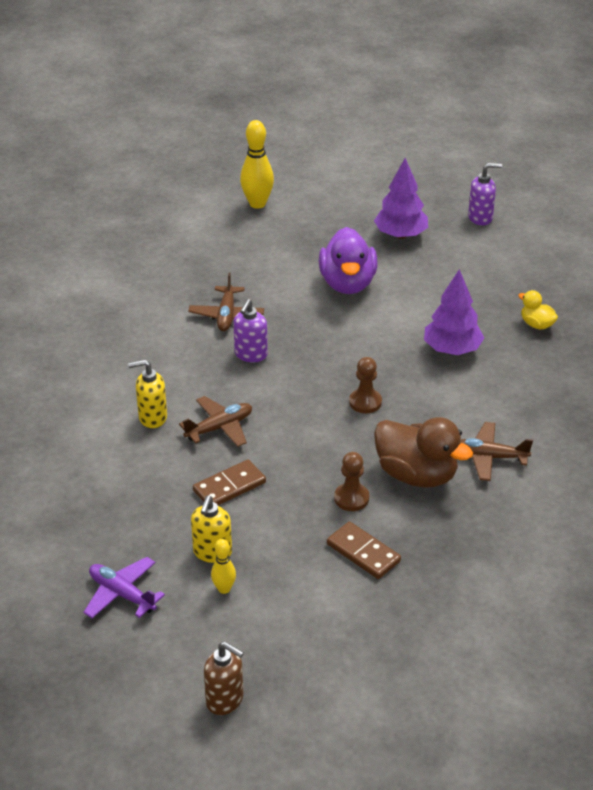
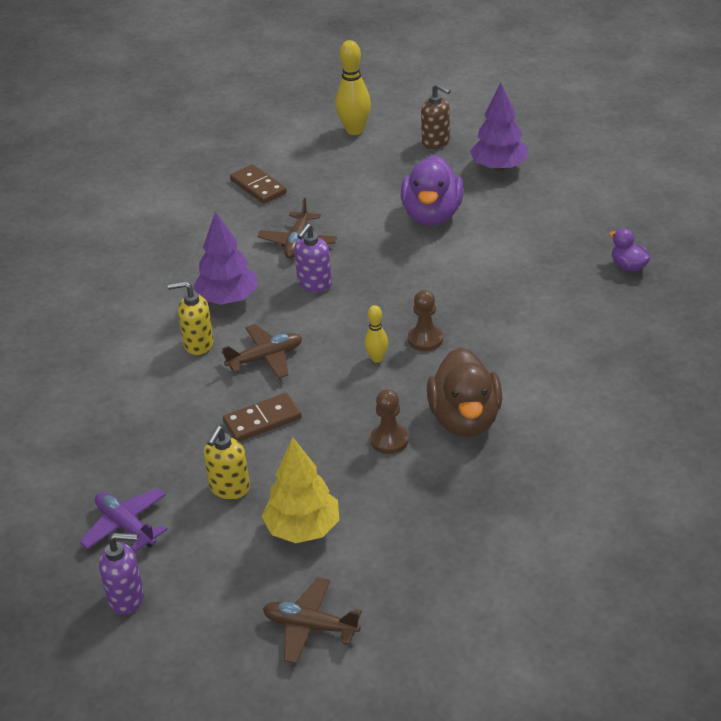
camera: 10 degrees right, 0 degrees up
(224, 589) = (233, 528): yellow bowling pin -> yellow bowling pin (377, 358)
(225, 700) = (209, 646): brown soap dispenser -> brown soap dispenser (436, 142)
(289, 585) = (303, 529): none -> yellow tree
(363, 553) = (390, 499): brown domino -> brown domino (258, 187)
(416, 475) = (465, 419): brown duck -> brown duck turned 45 degrees clockwise
(452, 350) = (530, 289): purple tree -> purple tree (228, 299)
(480, 218) = (589, 152): purple soap dispenser -> purple soap dispenser (127, 598)
(488, 457) = (547, 405): brown plane -> brown plane (310, 626)
(536, 324) = (628, 266): yellow duck -> purple duck

